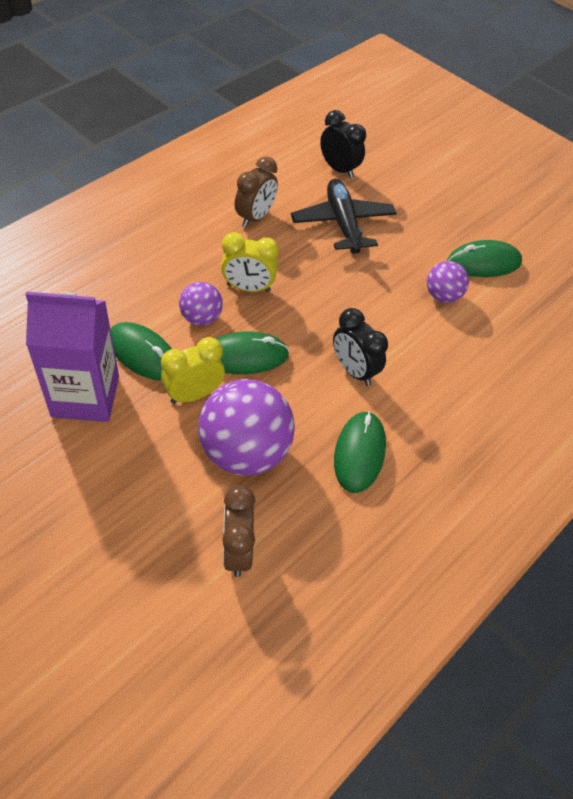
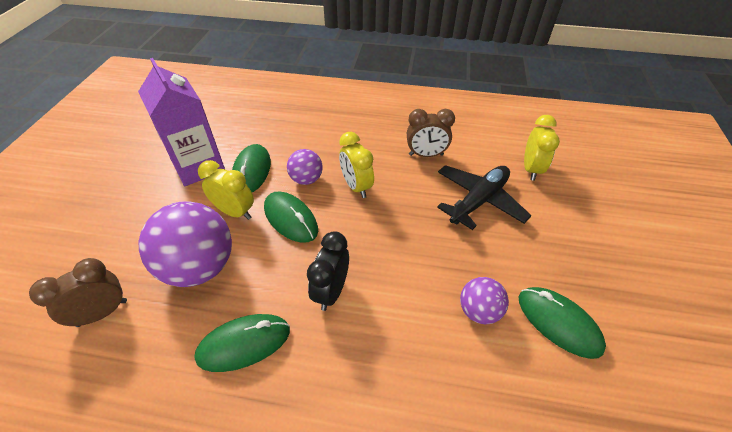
camera: 60 degrees right, 5 degrees down
(339, 169) = (531, 169): black clock -> yellow clock

